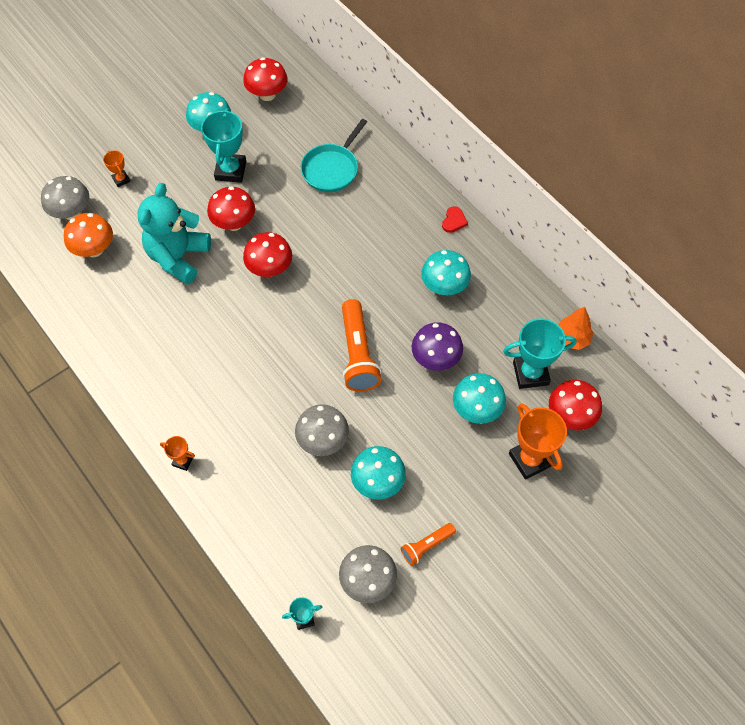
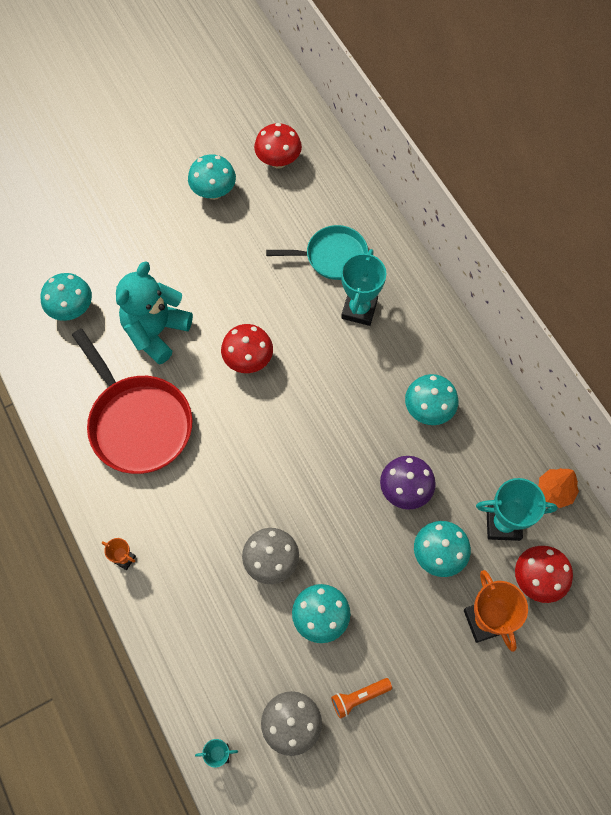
camera: 10 degrees right, 5 degrees up
(72, 212) = (55, 264): grey mushroom -> none
(94, 249) = (72, 309): orange mushroom -> turquoise mushroom
(121, 179) = (111, 235): orange trophy -> none
(175, 339) = (138, 423): none -> red pan
(230, 170) = (226, 242): turquoise trophy -> turquoise trophy (359, 309)
(234, 223) = (219, 302): red mushroom -> none
(332, 169) = (332, 256): turquoise pan -> turquoise pan turned 135 degrees counterclockwise
(358, 354) = (324, 471): orange flashlight -> none
(454, 221) = (451, 336): red heart -> none

